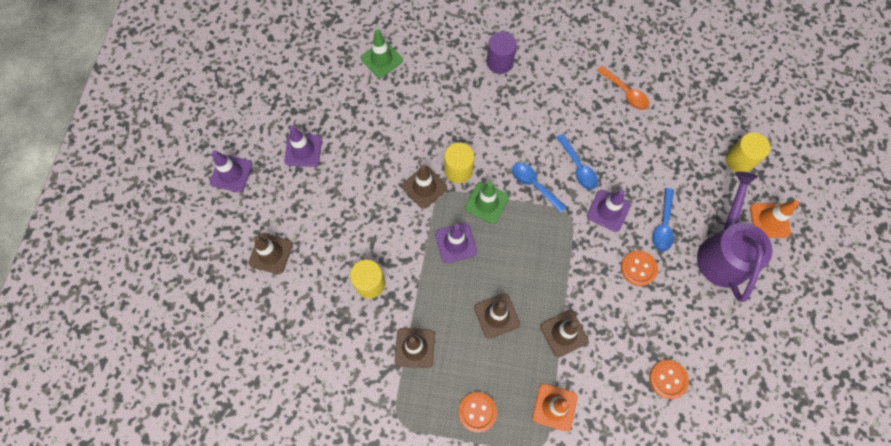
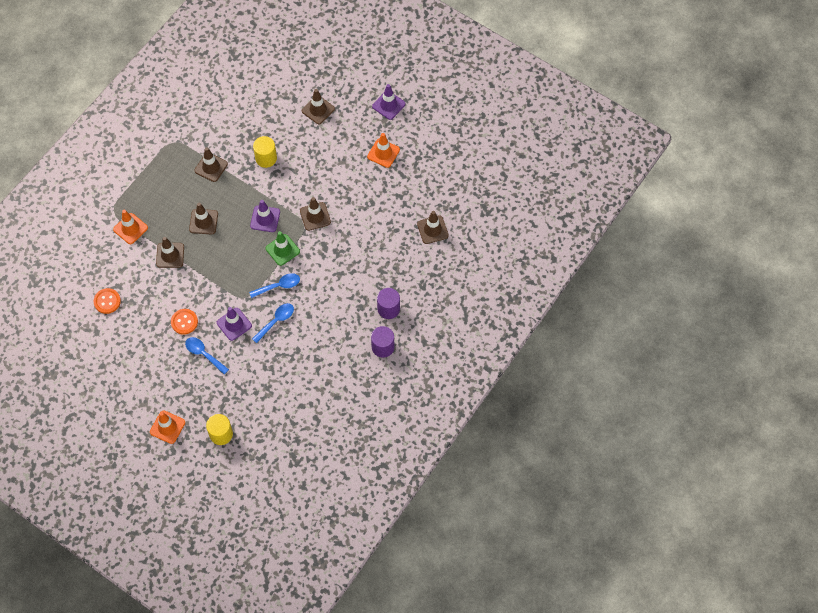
camera: 115 degrees right, 5 degrees down
(303, 150) = (383, 153): purple traffic cone -> orange traffic cone
(381, 59) = (432, 230): green traffic cone -> brown traffic cone
(458, 170) = (316, 243): yellow cylinder -> none
(477, 412) = (153, 185): orange button -> none
(546, 49) = (383, 347): none -> purple cylinder
(578, 167) = (276, 321): blue spoon -> blue spoon turned 135 degrees clockwise
(625, 92) = (317, 385): orange spoon -> none
(723, 253) = (163, 382): purple watering can -> none

